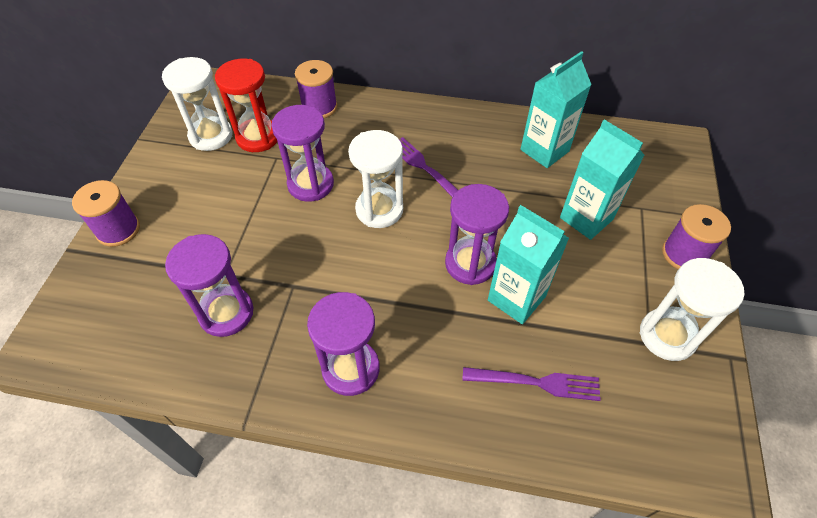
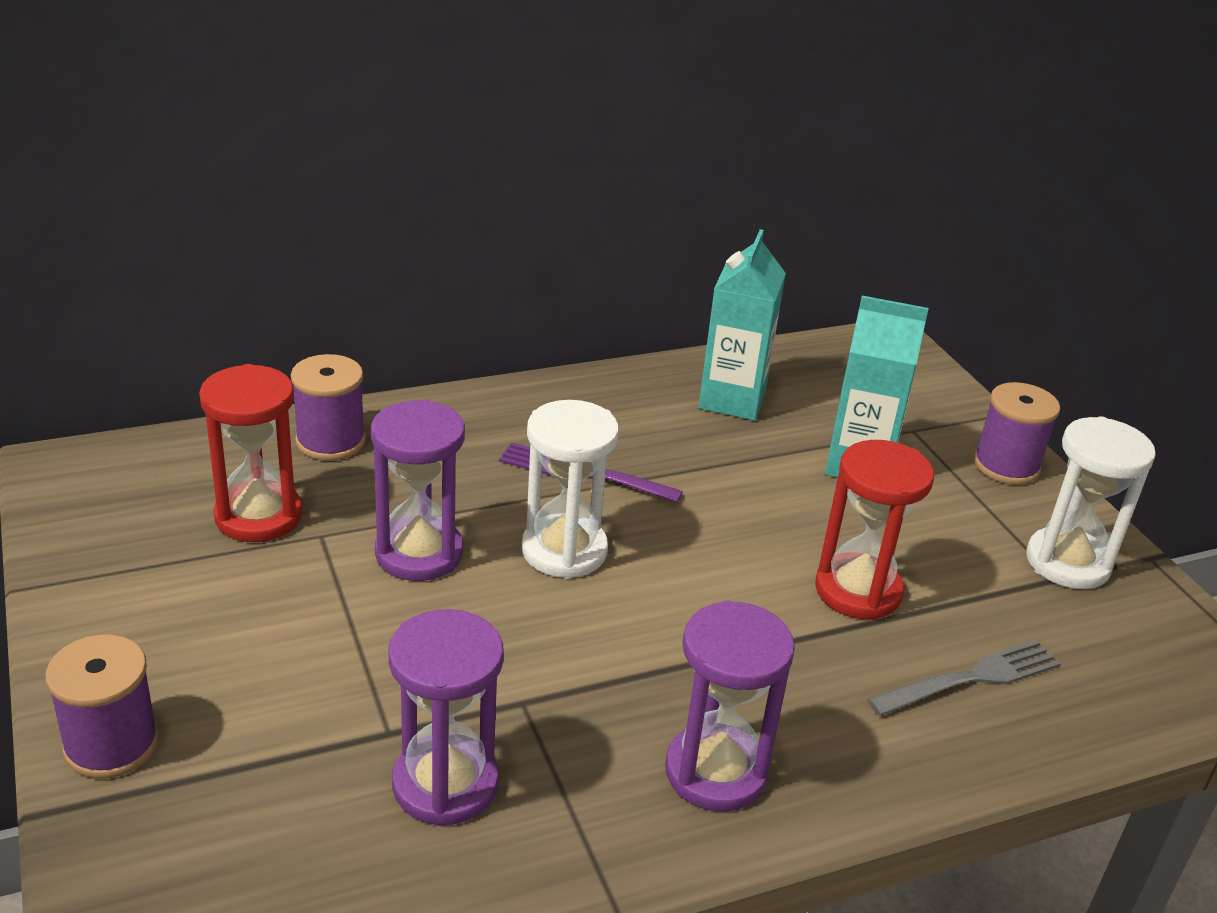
camera: 35 degrees left, 20 degrees down
(211, 136) = (163, 541): white hourglass -> none
(470, 263) = (759, 572): purple hourglass -> none
(516, 298) = (858, 591): turquoise carton -> red hourglass
(537, 382) = (971, 678): purple fork -> grey fork

